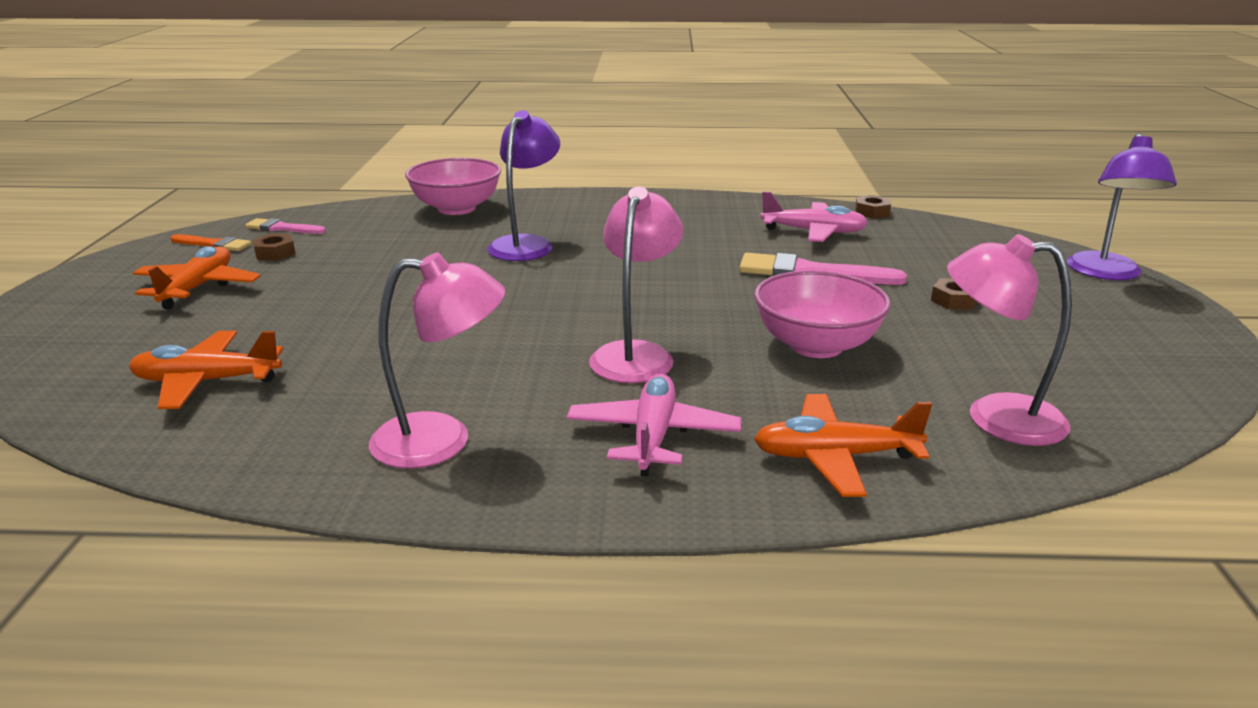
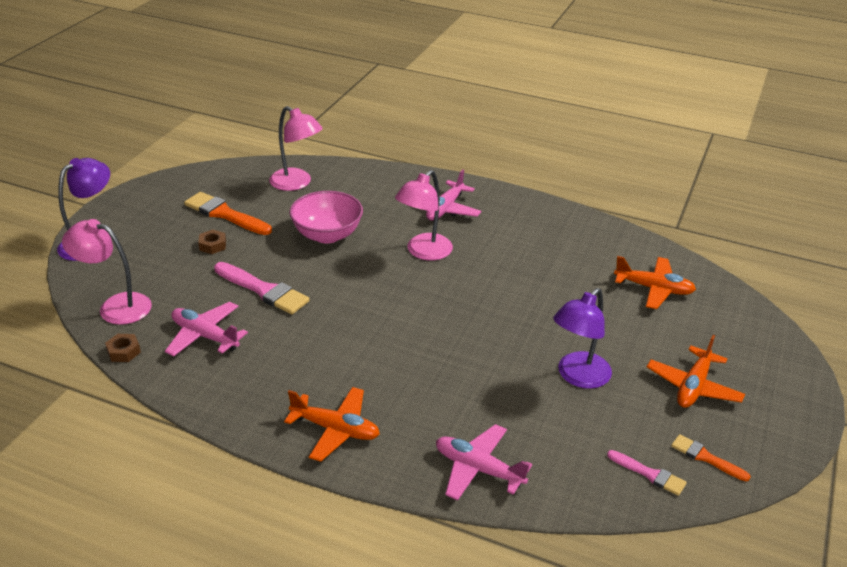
camera: 160 degrees left, 10 degrees up
(275, 253) = (646, 425): brown nut -> none
(442, 440) = (535, 227): pink lamp -> pink lamp (115, 306)
(456, 208) = (478, 469): pink bowl -> pink plane
(526, 244) = (437, 381): purple lamp -> purple lamp (578, 377)
(835, 457) = (380, 184): orange plane -> orange plane (335, 429)
(1015, 339) = (225, 214): none -> orange brush

